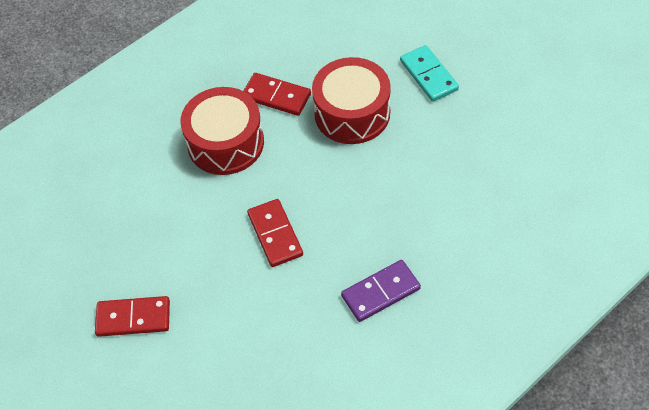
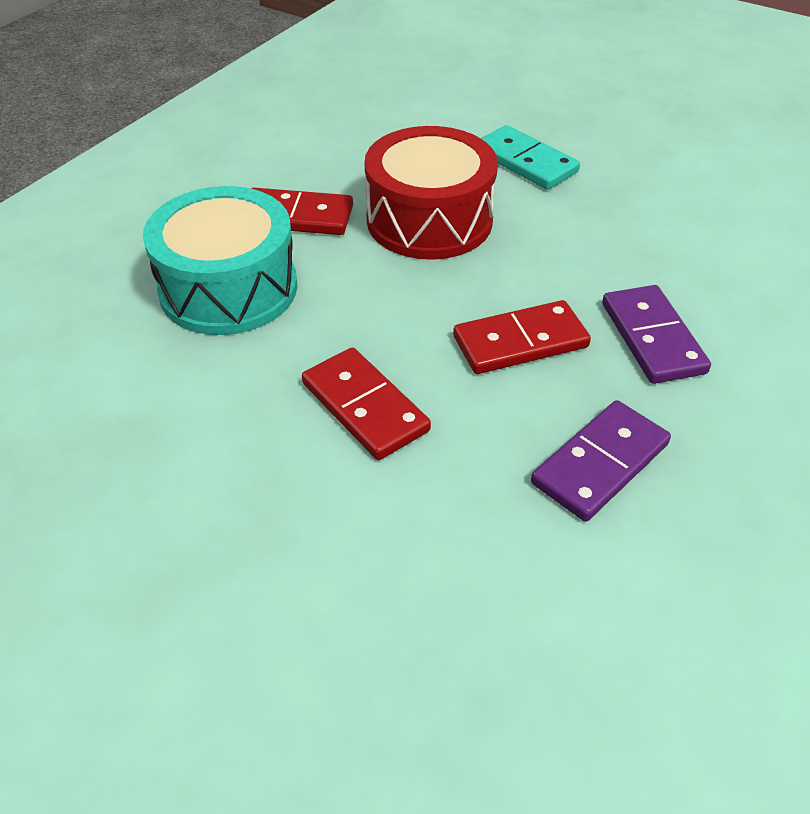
camera: 20 degrees left, 10 degrees down
(133, 318) = (110, 613): red domino -> red domino (520, 342)
(225, 143) = (228, 288): red drum -> turquoise drum
(444, 222) = (652, 338): none -> purple domino

